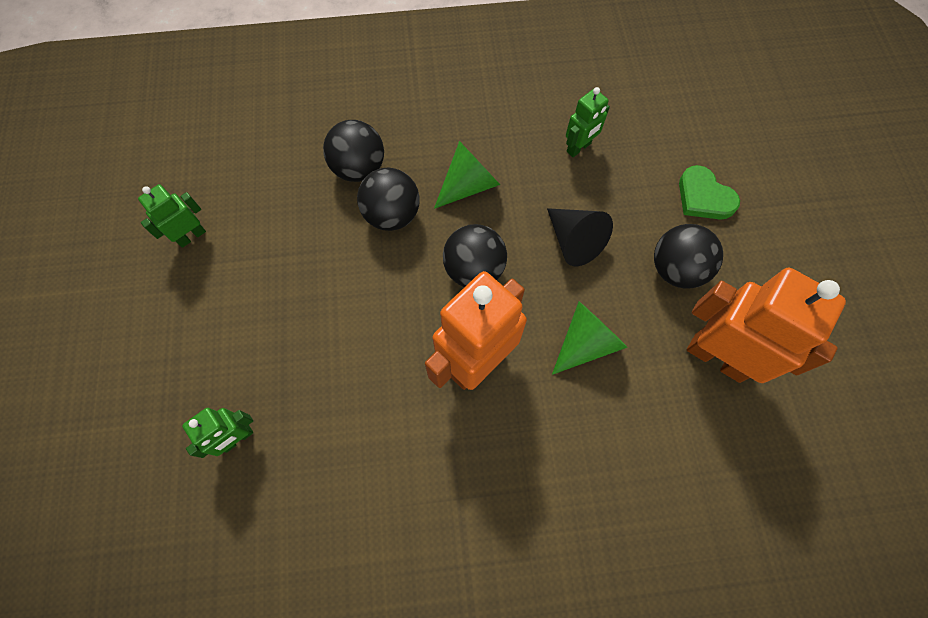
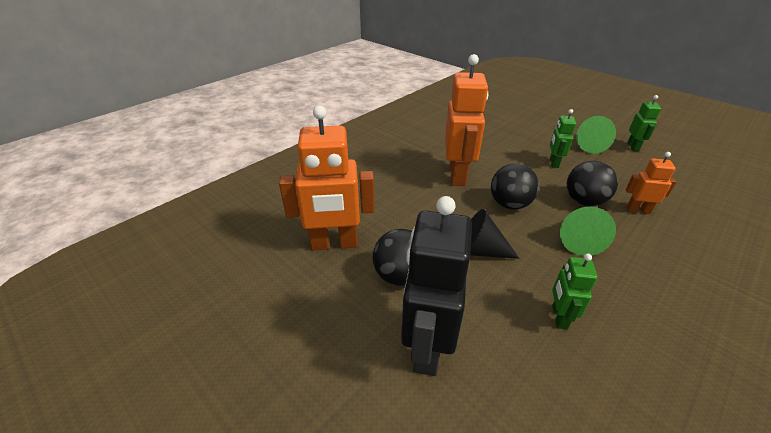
camera: 140 degrees right, 30 degrees down
(237, 438) = (506, 118): green robot -> green robot (553, 163)
(359, 168) = (638, 210): black ball -> orange robot
(585, 342) = (415, 209): green cone -> green cone (588, 145)
(704, 197) = (427, 347): green heart -> black robot

